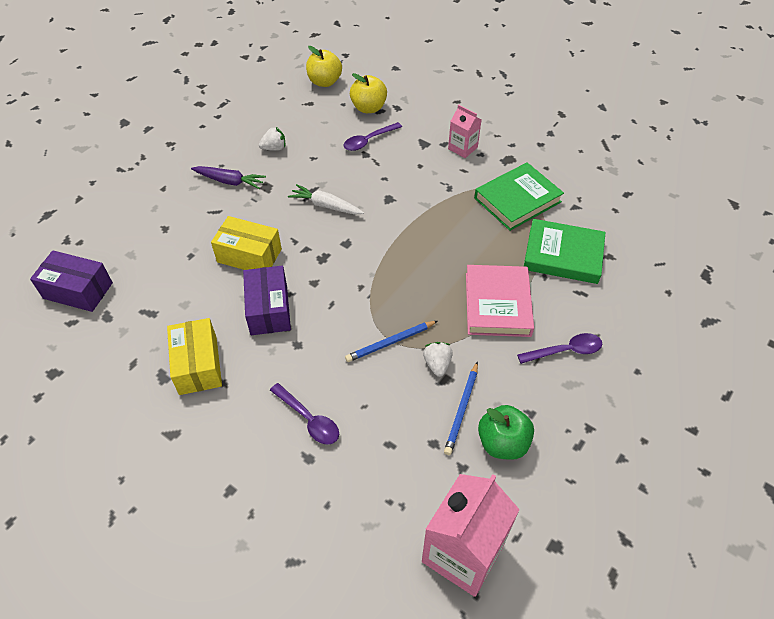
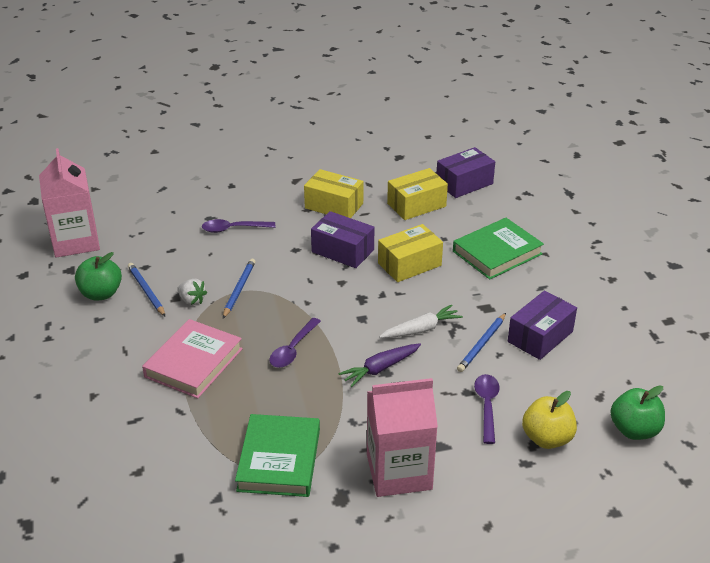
camera: 130 degrees right, 15 degrees down
(147, 303) = (416, 205): none -> yellow box
(230, 181) = (516, 291): purple carrot -> purple carrot (380, 369)
(274, 148) = (540, 336): white strawberry -> purple box
(310, 170) = (482, 344): none -> blue pencil
(324, 82) = (634, 430): yellow apple -> green apple
(462, 148) = (399, 472): pink carton -> pink carton, size x1.86
(497, 304) = (194, 363): pink book -> pink book turned 75 degrees clockwise
(563, 255) = (181, 440): green book -> green book (497, 253)
(565, 351) = (108, 369): purple spoon -> purple spoon (293, 349)

